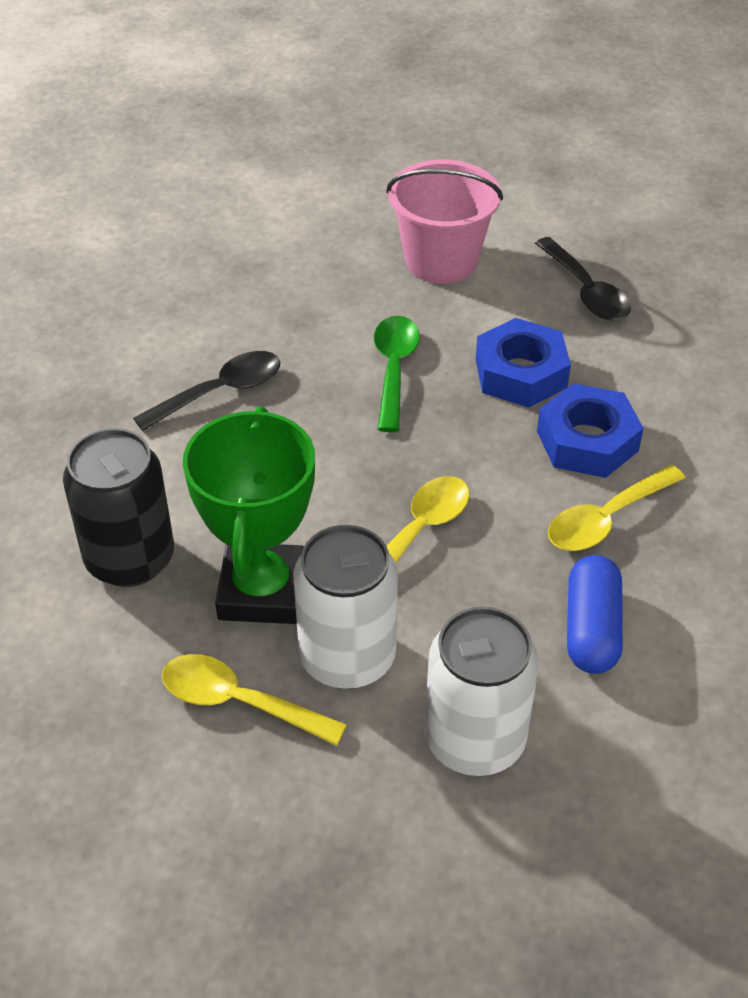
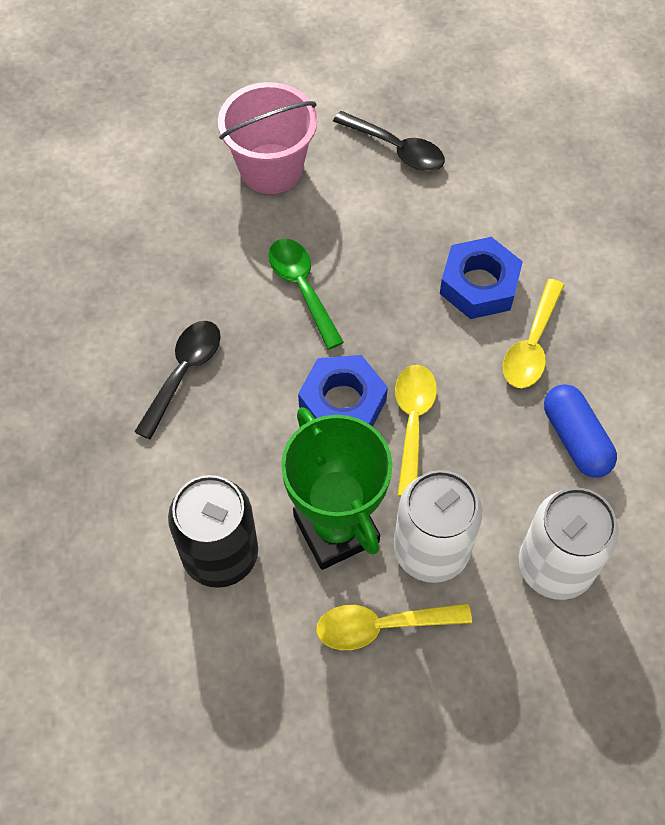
camera: 30 degrees left, 15 degrees up
(521, 373) = (396, 247): blue nut -> blue nut (342, 403)

